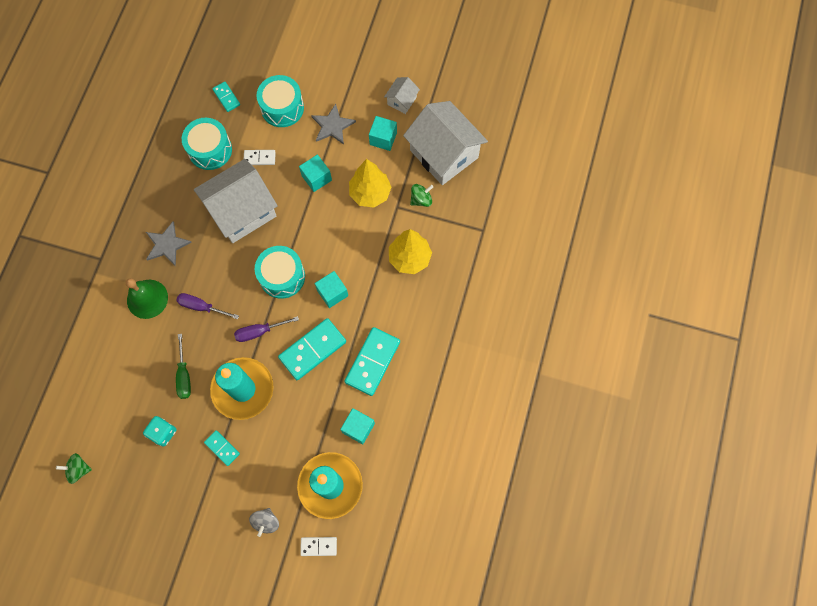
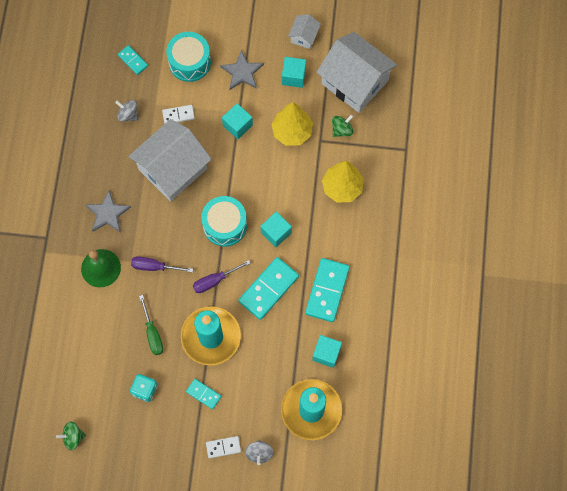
camera: 10 degrees left, 0 degrees up
(210, 150) = (128, 115): turquoise drum -> grey spinning top
(318, 546) = (312, 466): white domino -> white domino (223, 447)

